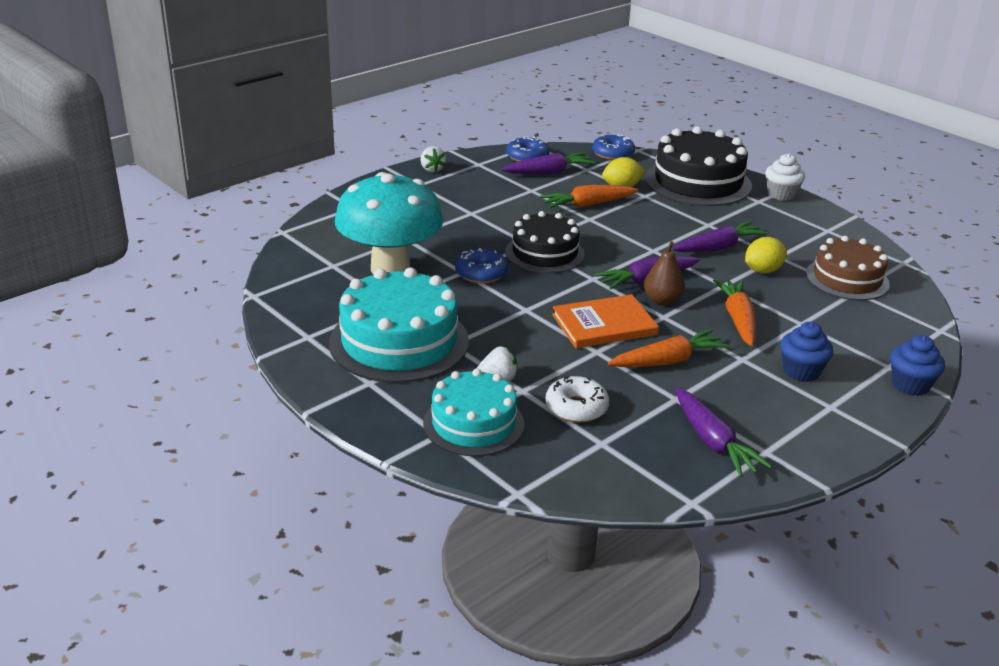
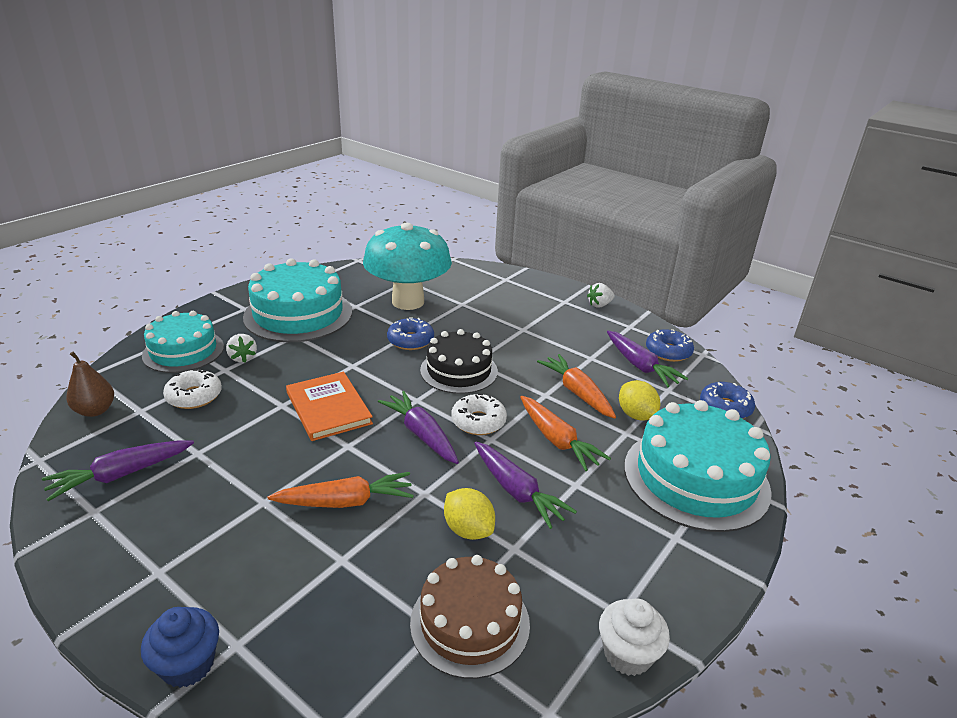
camera: 80 degrees right, 0 degrees up
(628, 252) = (478, 421): none -> white donut
(662, 300) = (379, 445): brown pear -> brown pear (95, 410)
(668, 361) = (262, 448): orange carrot -> orange carrot (557, 440)
(698, 182) = (696, 478): black cake -> turquoise cake
(781, 194) = (714, 564): white cupcake -> white cupcake (627, 654)
(801, 371) = (233, 550): blue cupcake -> none

